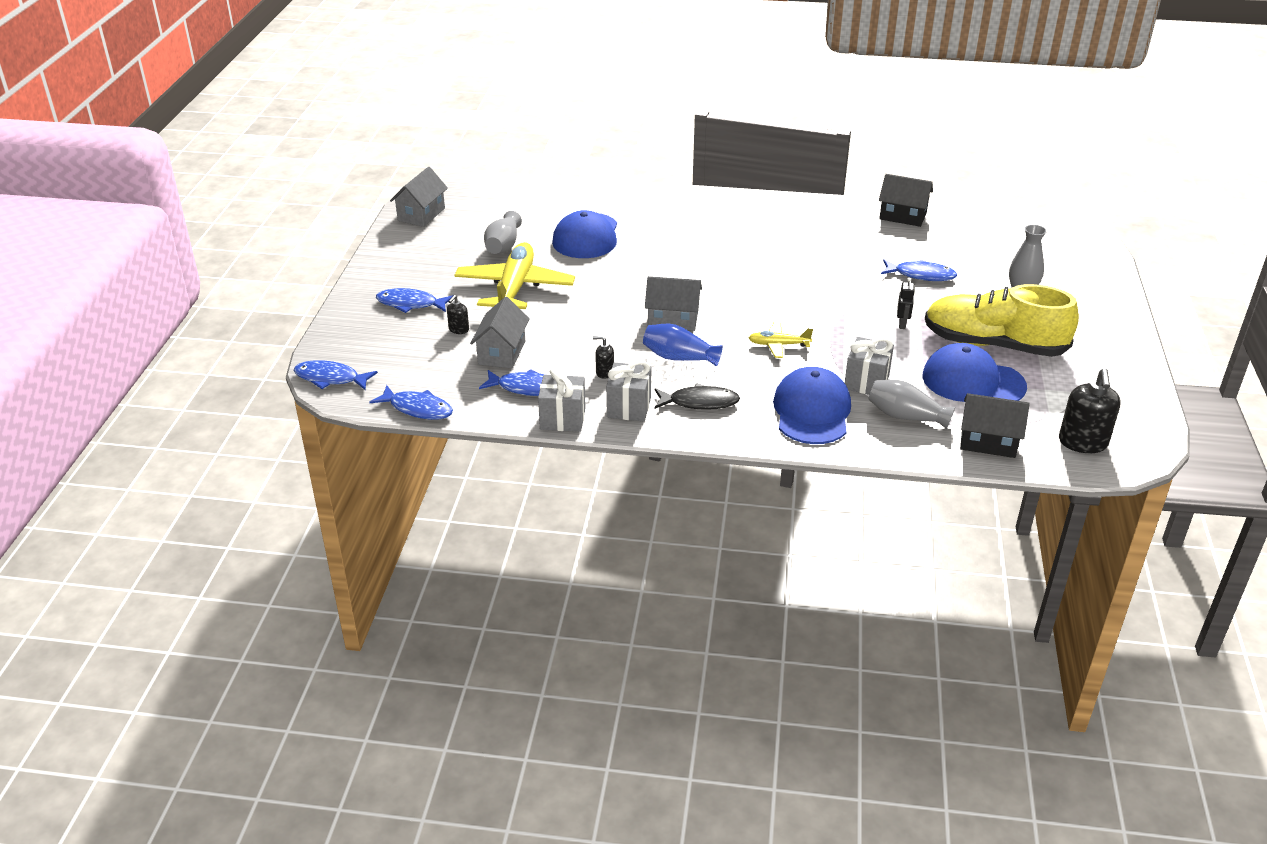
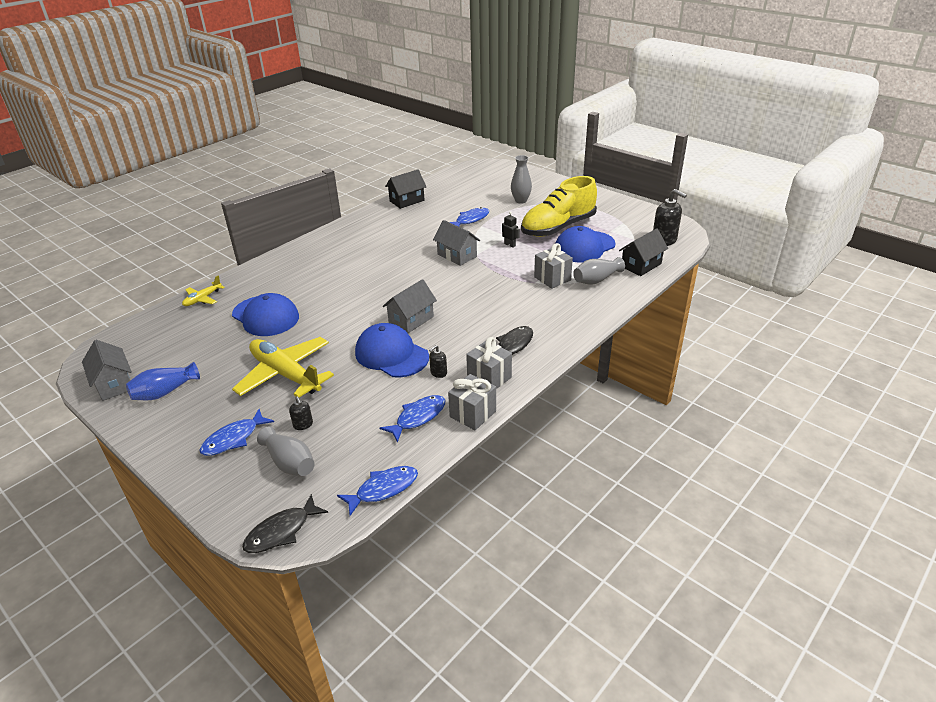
camera: 55 degrees left, 0 degrees up
(330, 378) = (281, 531): blue fish -> black fish
(501, 353) = (360, 413): grey house -> grey house (457, 255)
(503, 246) = (222, 358): grey vase -> grey vase (290, 463)
(679, 358) = (456, 334): blue vase -> blue vase (165, 392)
(778, 345) = (484, 292): yellow plane -> yellow plane (202, 299)
(812, 411) = (562, 308): blue cap -> blue cap (391, 355)

